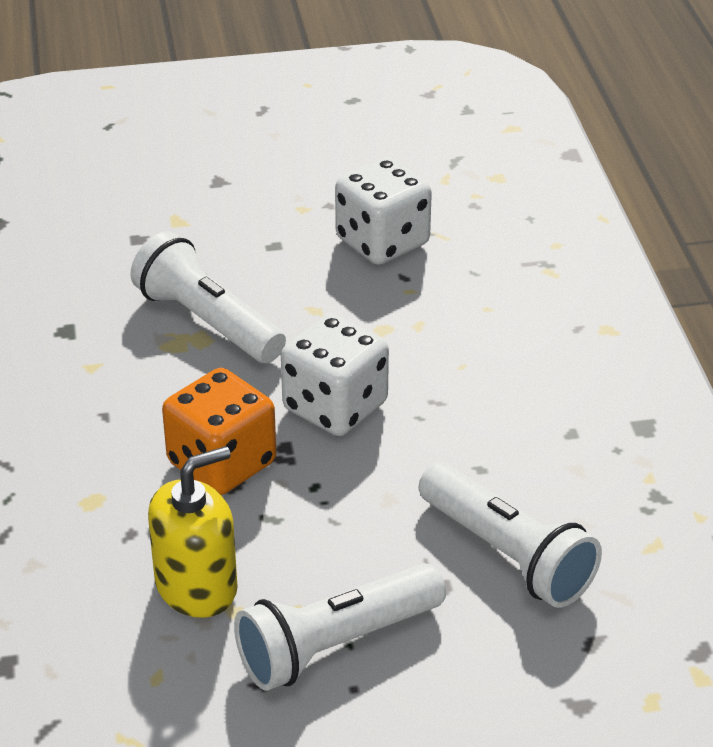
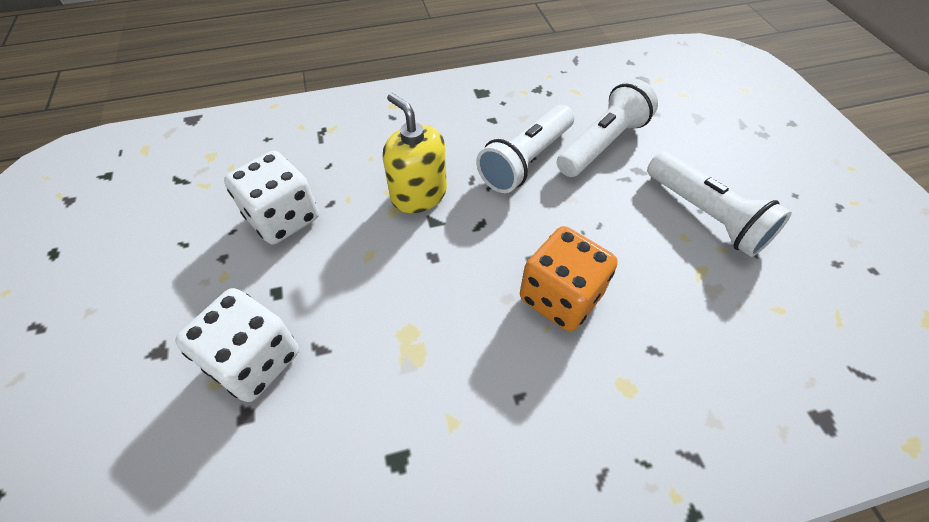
camera: 95 degrees left, 15 degrees up
(196, 586) = (689, 296): yellow soap dispenser -> yellow soap dispenser (418, 194)
(208, 322) = (385, 330): white flashlight -> white flashlight (526, 160)
(335, 407) = (485, 233): white dice -> white dice (255, 360)

